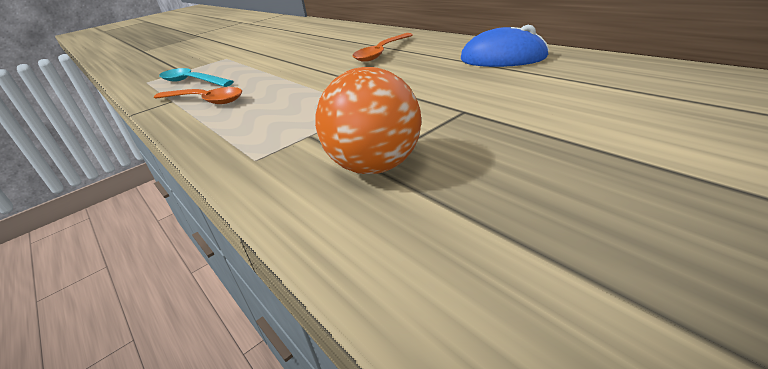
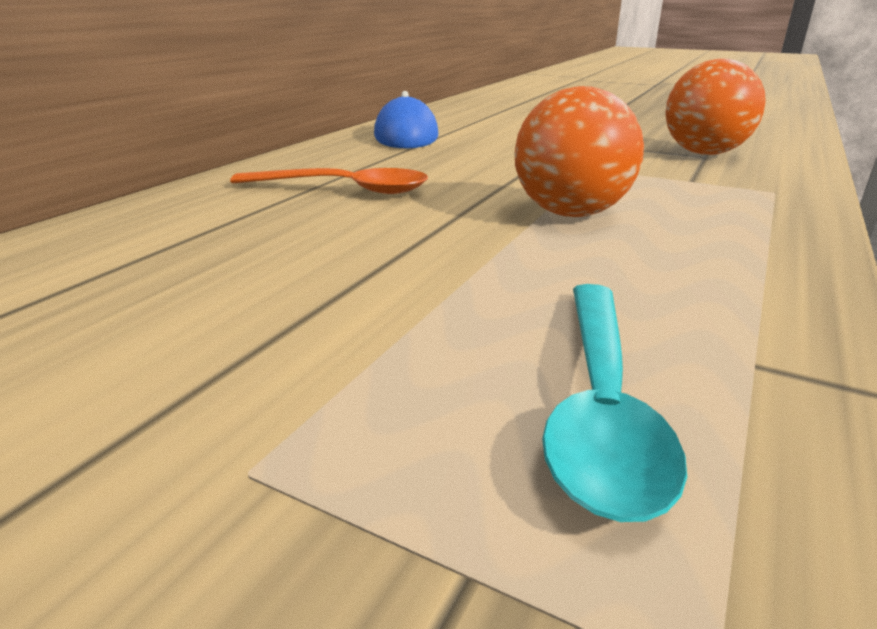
camera: 115 degrees left, 5 degrees down
(205, 101) = (696, 295): orange spoon -> none
(299, 91) = (570, 213): none -> orange ball

